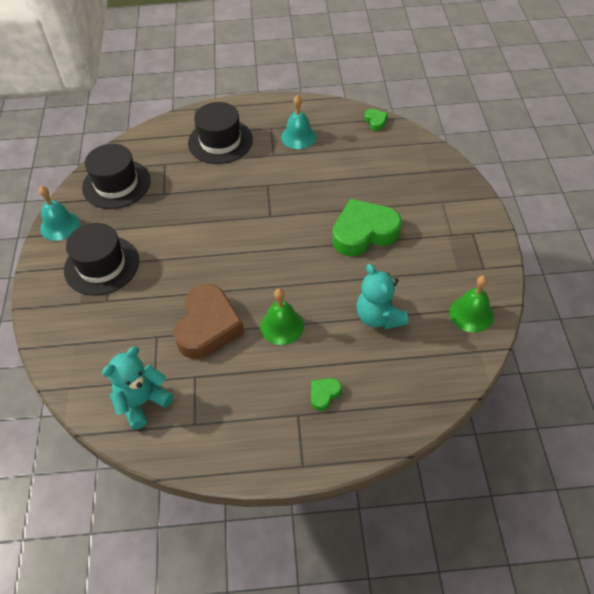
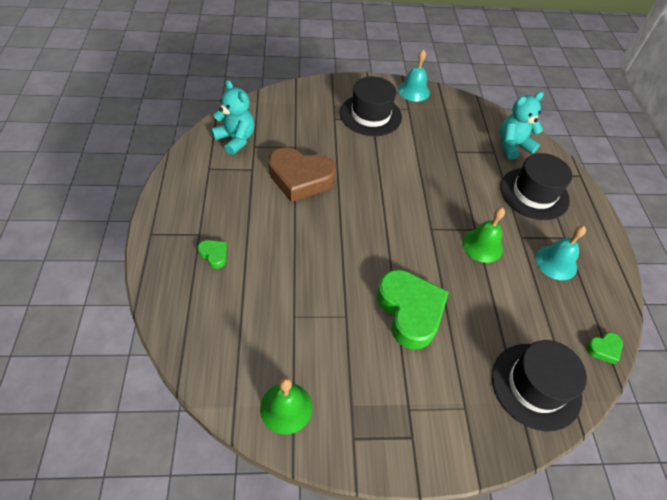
camera: 85 degrees right, 0 degrees up
(116, 184) = (464, 121): black hat -> black hat (536, 386)
(282, 326) = (294, 229): green bell -> green bell (482, 245)
(379, 317) = (294, 311): turquoise teddy bear -> turquoise teddy bear (512, 146)

